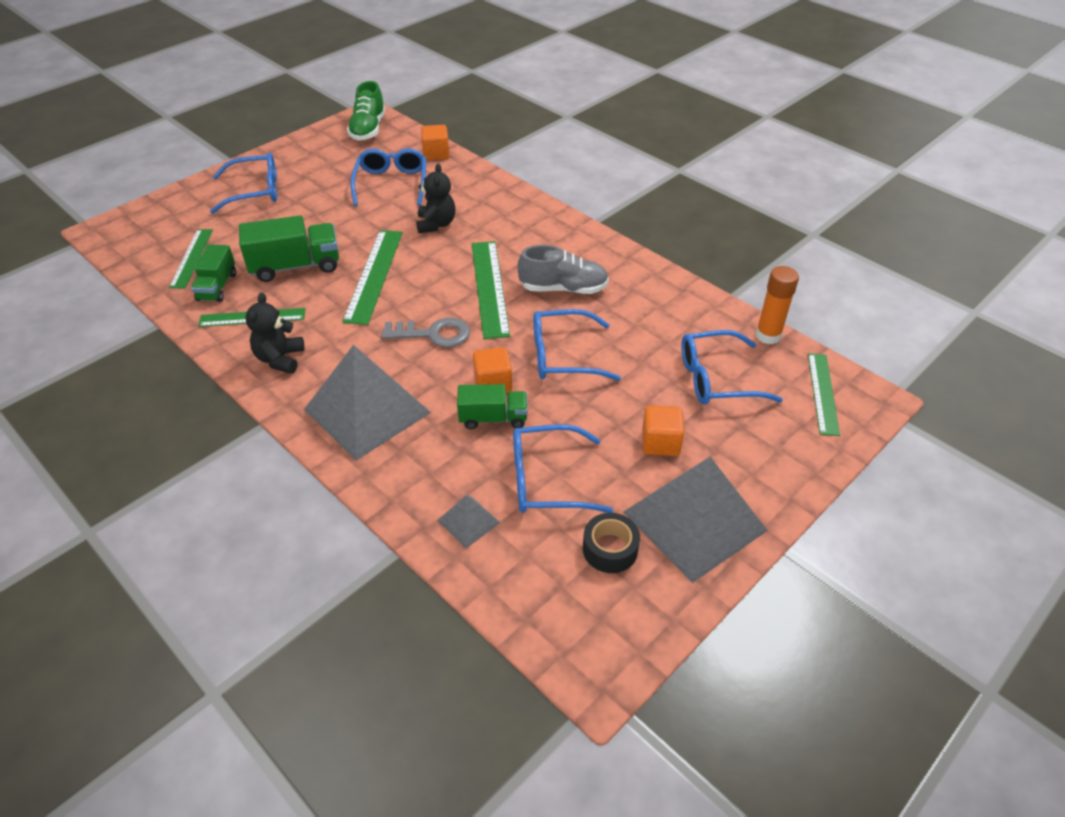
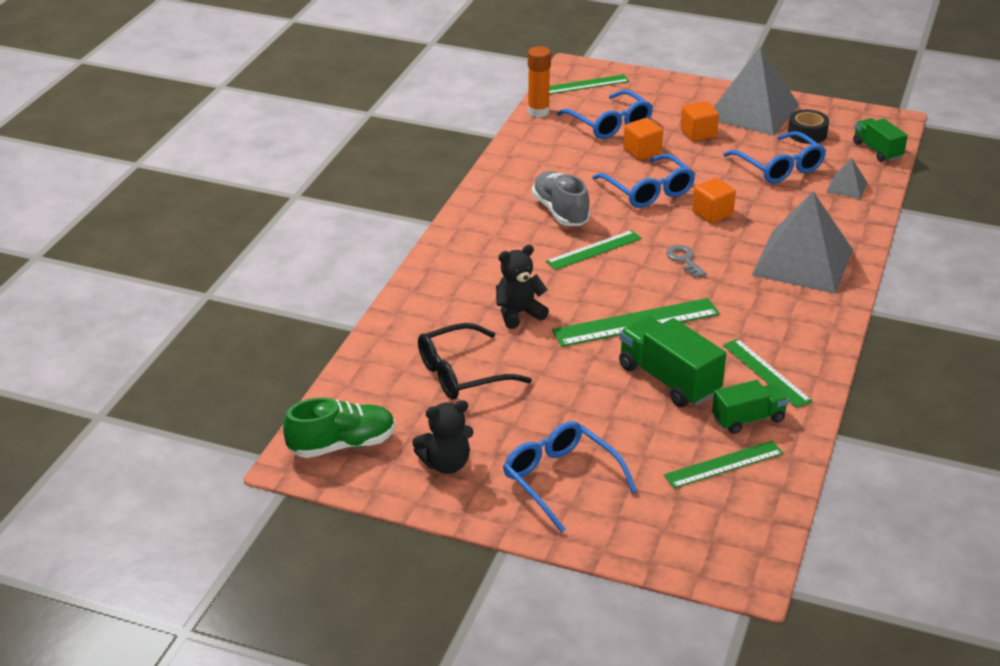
camera: 115 degrees left, 10 degrees down
(280, 359) = (798, 331): black teddy bear -> black teddy bear (446, 464)
(391, 184) = (462, 373): blue glasses -> black glasses
(433, 334) = (684, 260): grey key -> grey key, size x0.65
(436, 154) = (370, 363): orange cube -> orange cube (642, 151)
(489, 288) = (594, 250): green ruler -> green ruler, size x0.66
(493, 418) = (747, 203): green truck -> green truck (877, 150)

